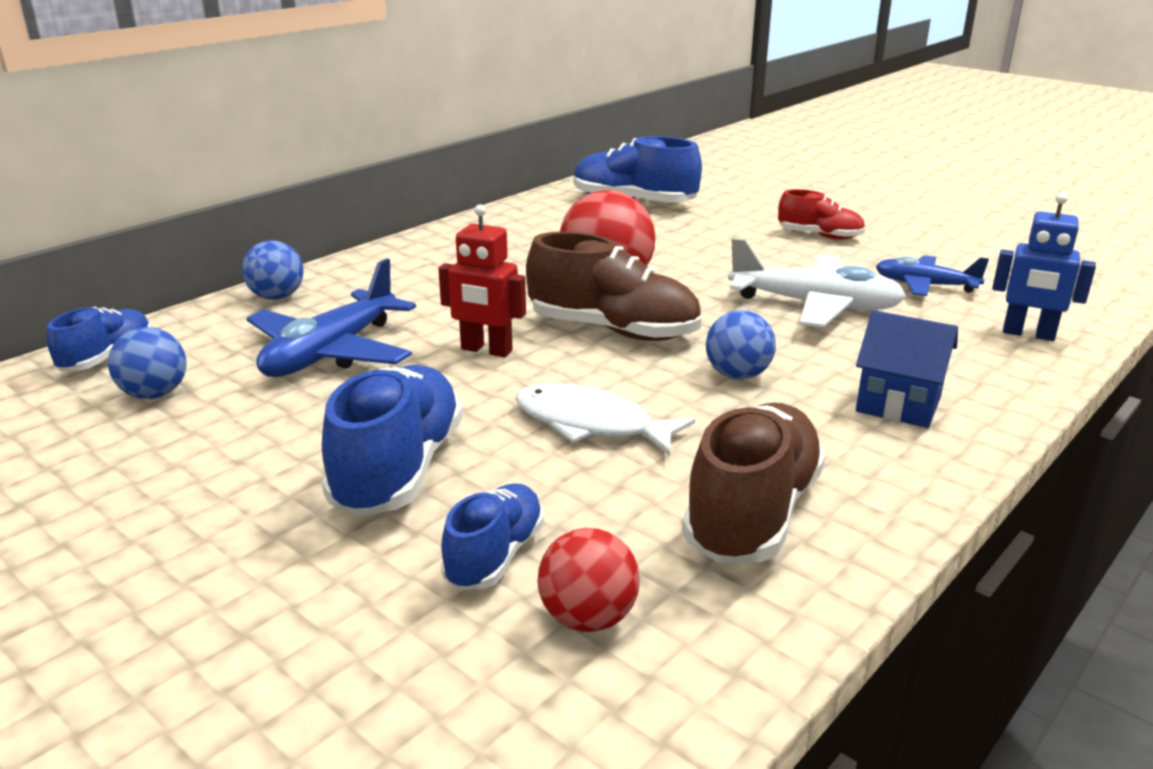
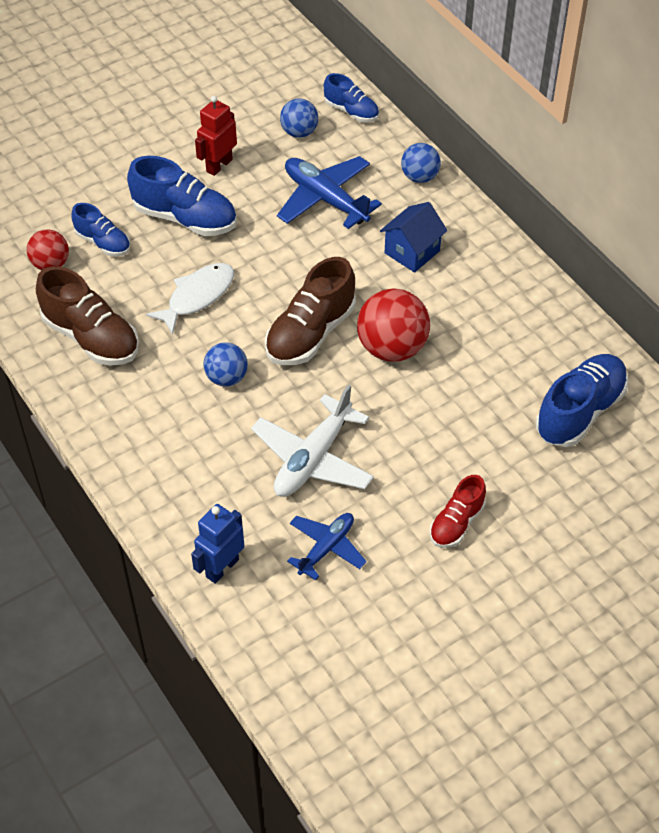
camera: 105 degrees right, 25 degrees up
(486, 350) = (304, 267): red robot -> red robot (219, 165)
(898, 404) = (161, 442): blue house -> blue house (412, 252)

